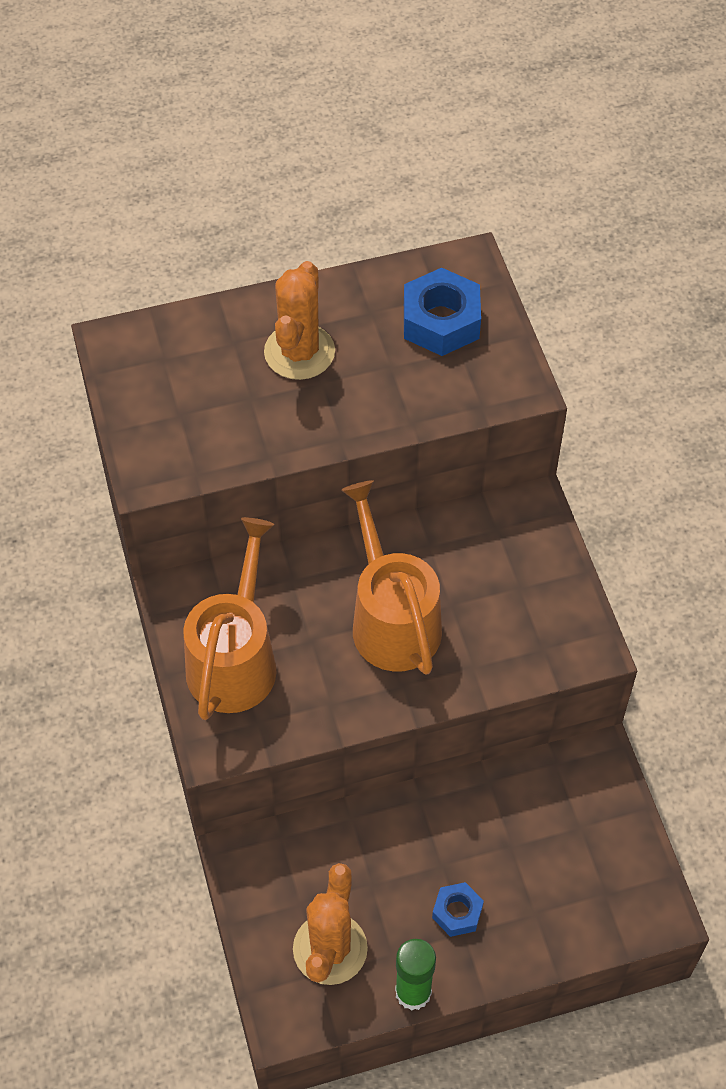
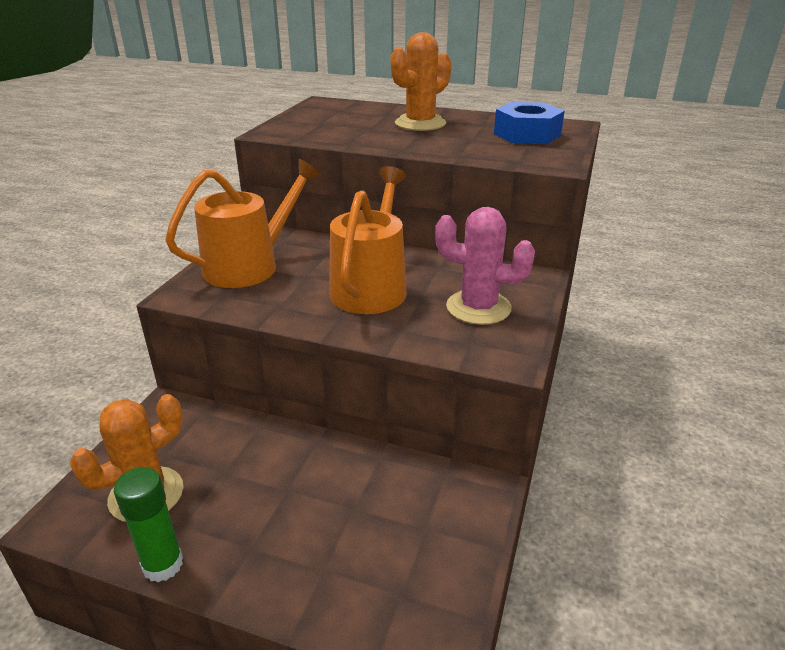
camera: 35 degrees right, 25 degrees down
(457, 912) = (262, 528): blue nut -> none
(515, 592) = (478, 307): none -> pink cactus

